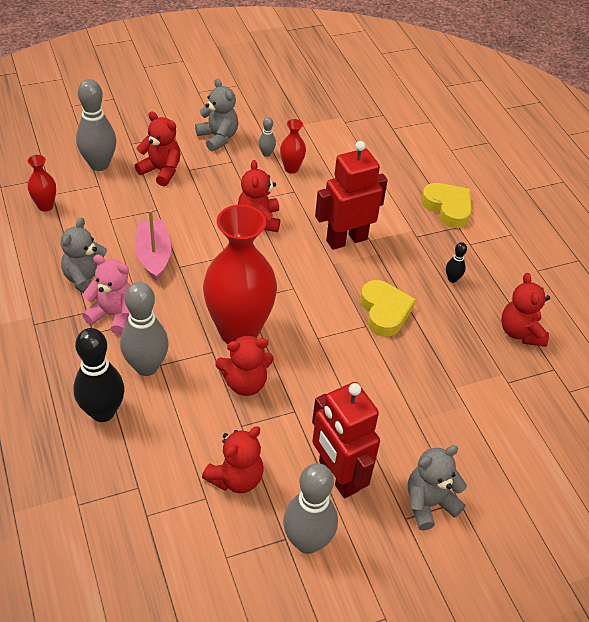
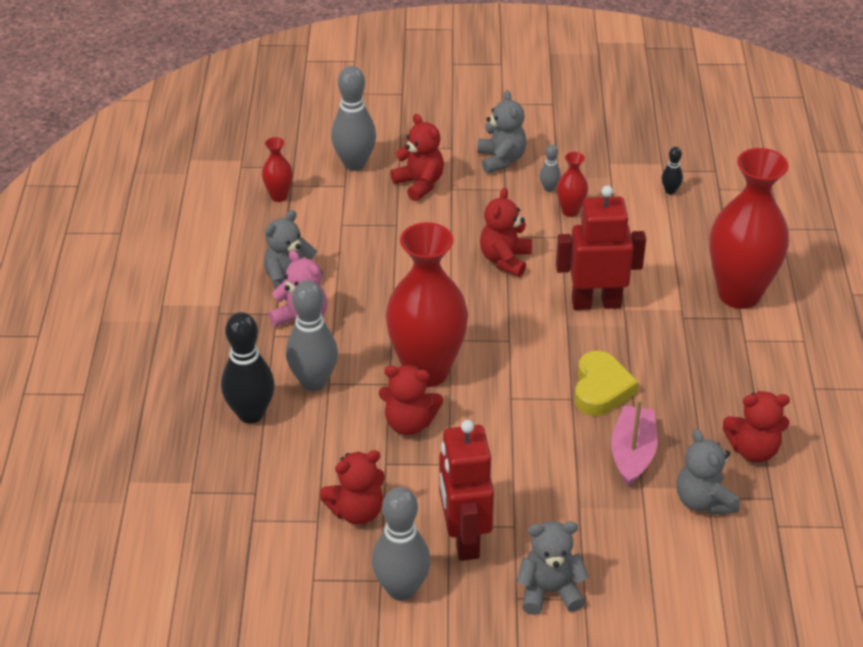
camera: 25 degrees right, 5 degrees down
(153, 256) = (371, 272): pink boat -> pink boat (632, 453)
(448, 208) = (739, 294): yellow heart -> red vase
(452, 279) = (701, 373): black bowling pin -> black bowling pin (670, 191)
(506, 386) = (703, 501): none -> grey teddy bear
(520, 332) = (753, 449): red teddy bear -> red teddy bear turned 105 degrees counterclockwise

